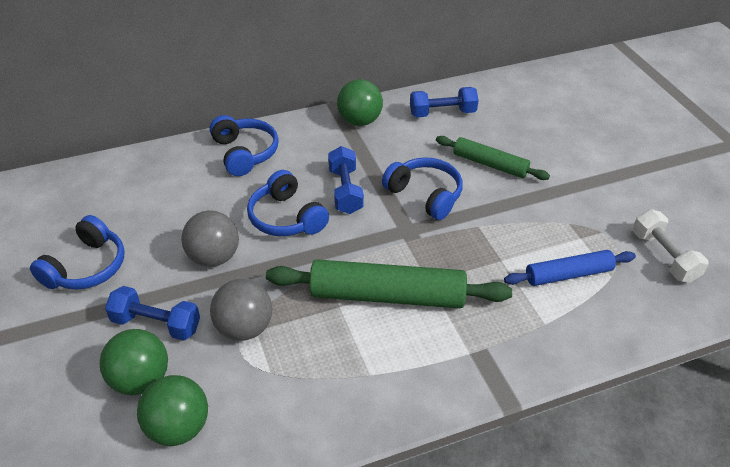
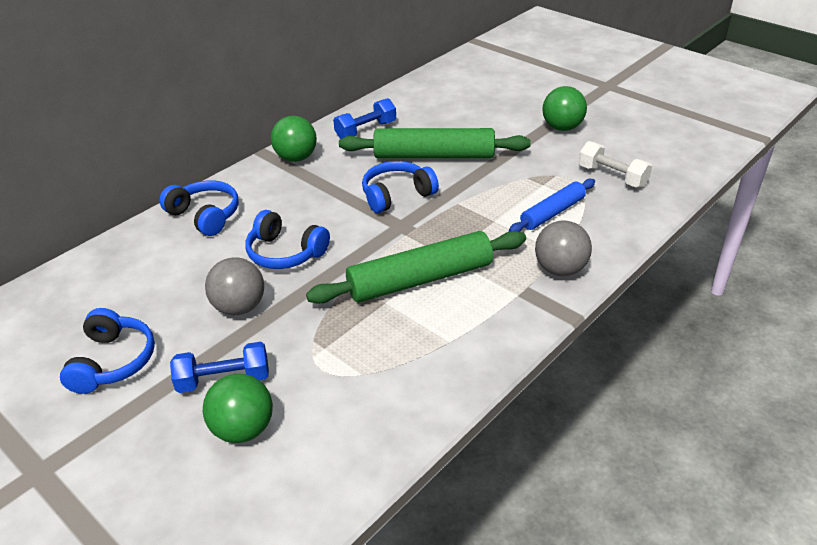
camera: 25 degrees left, 5 degrees down
(178, 427) = (310, 450): green ball -> green ball (562, 127)
(244, 328) = (312, 350): grey ball -> grey ball (560, 269)
(345, 191) = (324, 215): blue dumbbell -> none
(425, 195) = (396, 195): blue headphones -> blue headphones turned 45 degrees counterclockwise
(490, 164) = (434, 156): green rolling pin -> green rolling pin, size x1.68

